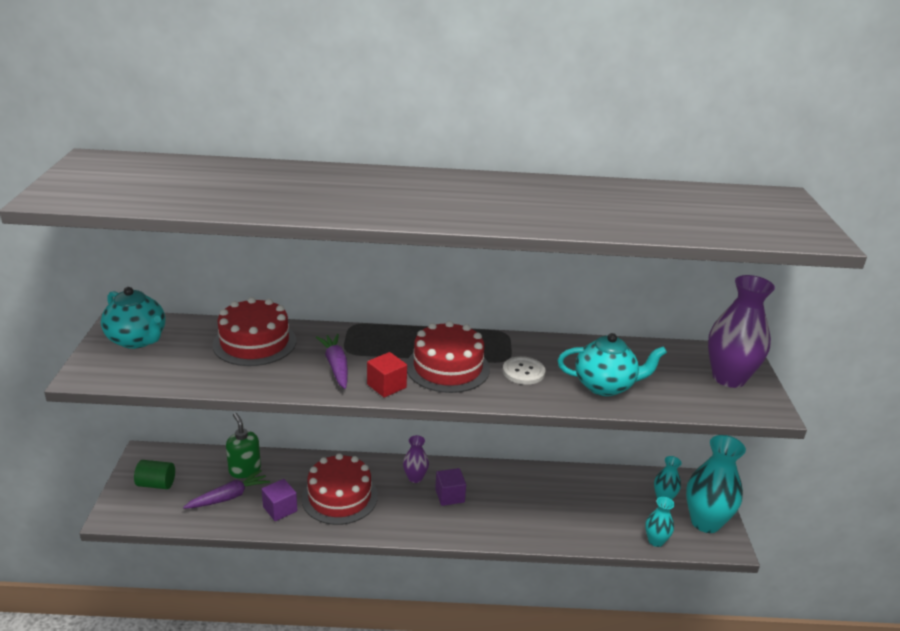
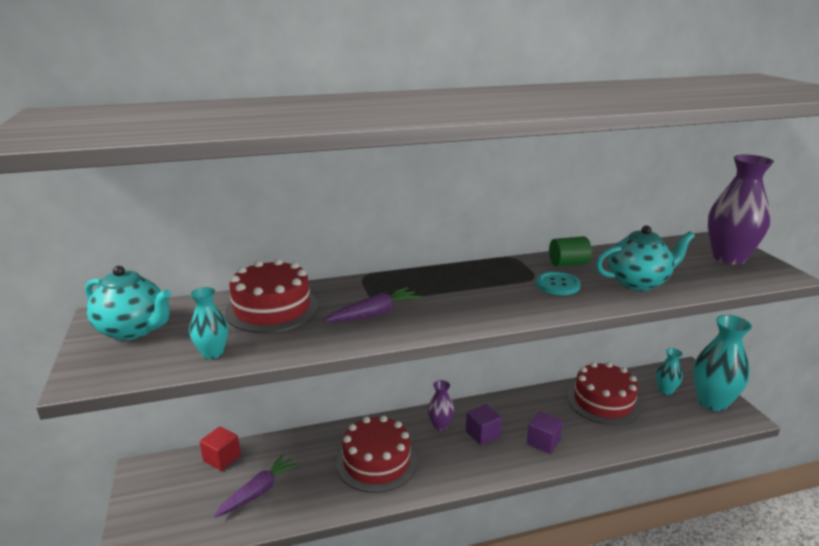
camera: 15 degrees left, 5 degrees down
(156, 484) = (168, 499): green cylinder -> green cylinder (568, 263)
(244, 470) = (263, 459): green soap dispenser -> none
(280, 509) = (321, 490): purple cube -> purple cube (543, 442)
(336, 366) = (374, 314): purple carrot -> purple carrot turned 90 degrees clockwise
(386, 386) = (440, 321): red cube -> red cube (222, 458)
(448, 368) = (485, 294): red cake -> red cake (603, 401)
(523, 372) = (557, 285): white button -> turquoise button
(655, 541) = (686, 428): turquoise vase -> turquoise vase (212, 353)

